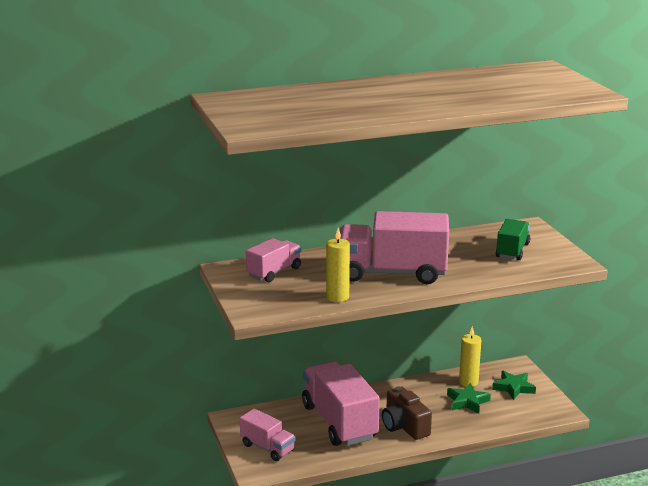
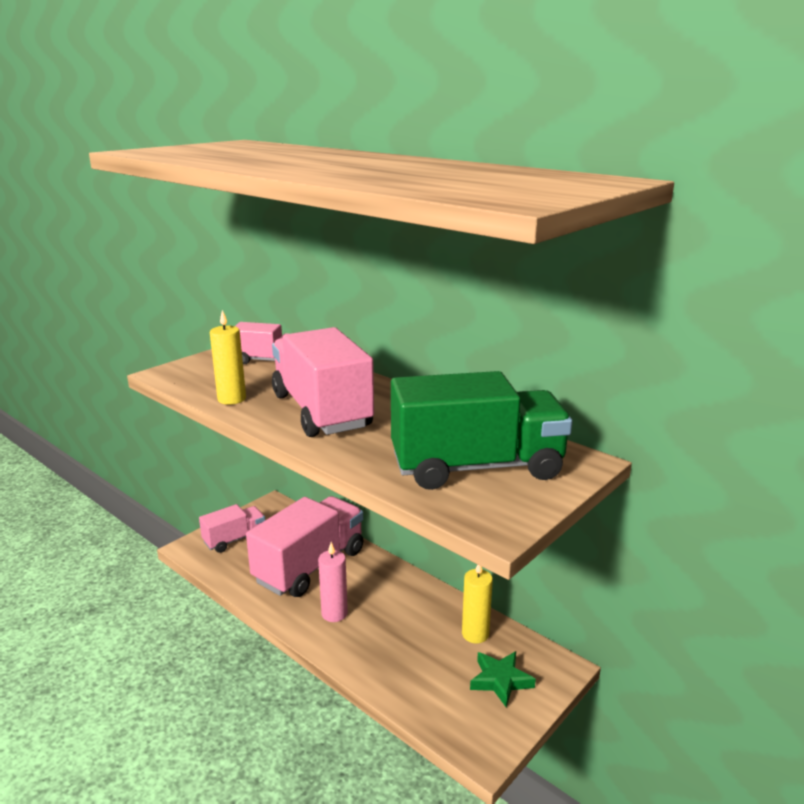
camera: 60 degrees right, 0 degrees up
(267, 448) = (234, 539): pink truck -> pink truck turned 135 degrees counterclockwise
(404, 426) = (334, 613): brown camera -> pink candle
(467, 401) = (429, 647): green star -> none
(512, 251) = (476, 467): green truck -> green truck, size x1.87

